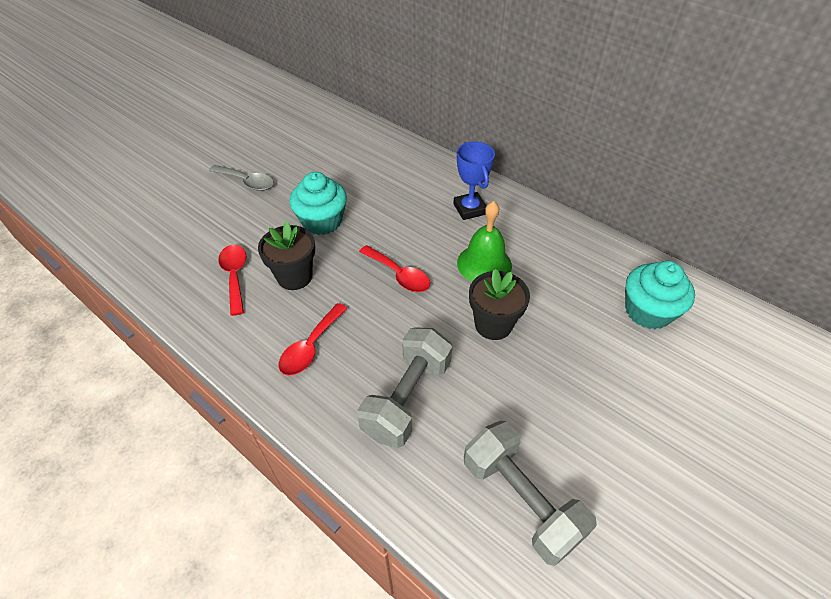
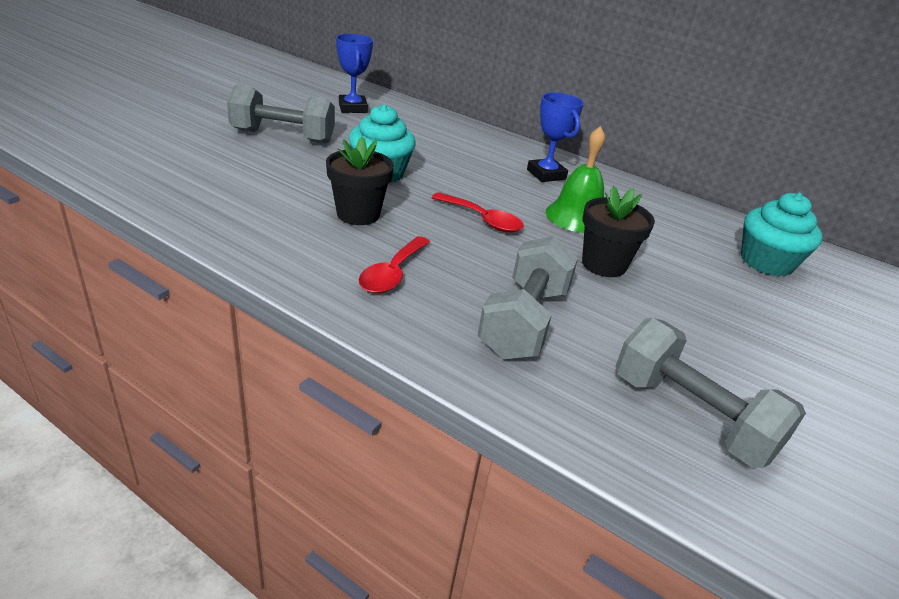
camera: 10 degrees left, 15 degrees down
(235, 276) = (283, 209): red spoon -> none
(247, 182) = (283, 136): grey spoon -> grey dumbbell
(312, 135) = (352, 108): none -> blue trophy

